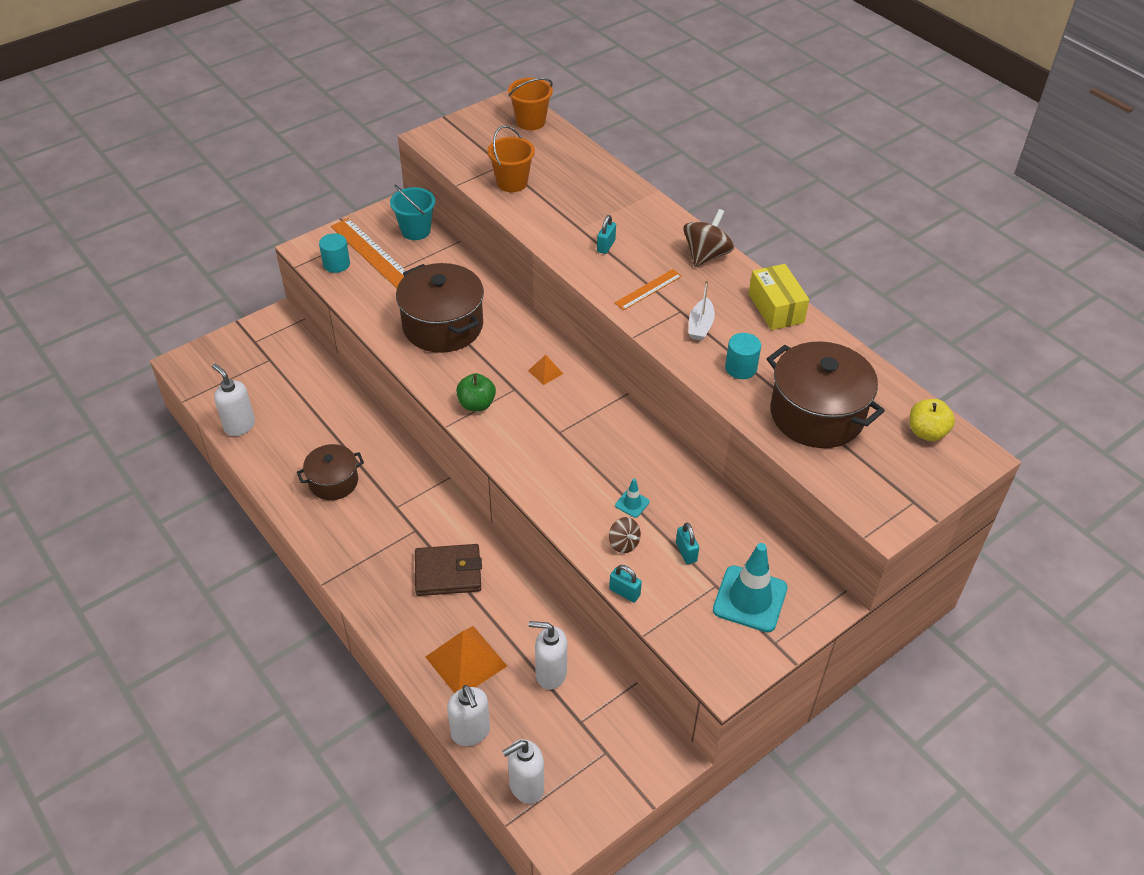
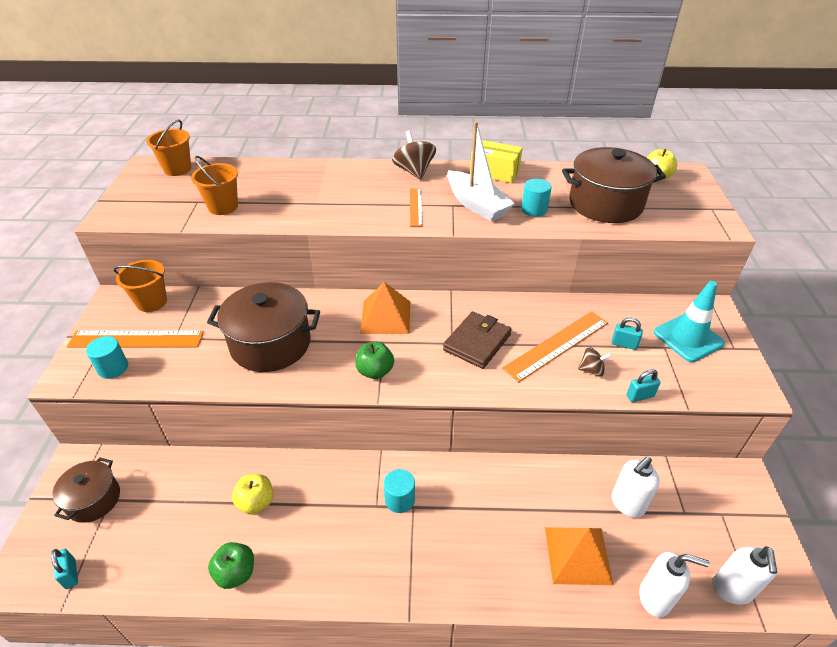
camera: 50 degrees left, 5 degrees down
(239, 426) = (154, 575): white soap dispenser -> none
(276, 465) = (236, 573): none -> green apple
(333, 482) = (303, 536): brown pot -> brown pot (94, 500)
(336, 436) = (256, 502): none -> yellow apple
(414, 517) = (400, 499): none -> turquoise cylinder
(416, 230) = (152, 302): turquoise bucket -> orange bucket
(448, 573) = (477, 511): brown wallet -> brown wallet (477, 342)
(545, 372) = (385, 317): orange pyramid -> orange pyramid, size x2.05
(606, 246) = (349, 202): turquoise padlock -> turquoise padlock (70, 574)
(632, 503) = (556, 345): turquoise traffic cone -> orange ruler
(700, 326) = (476, 205): white boat -> white boat, size x1.83

